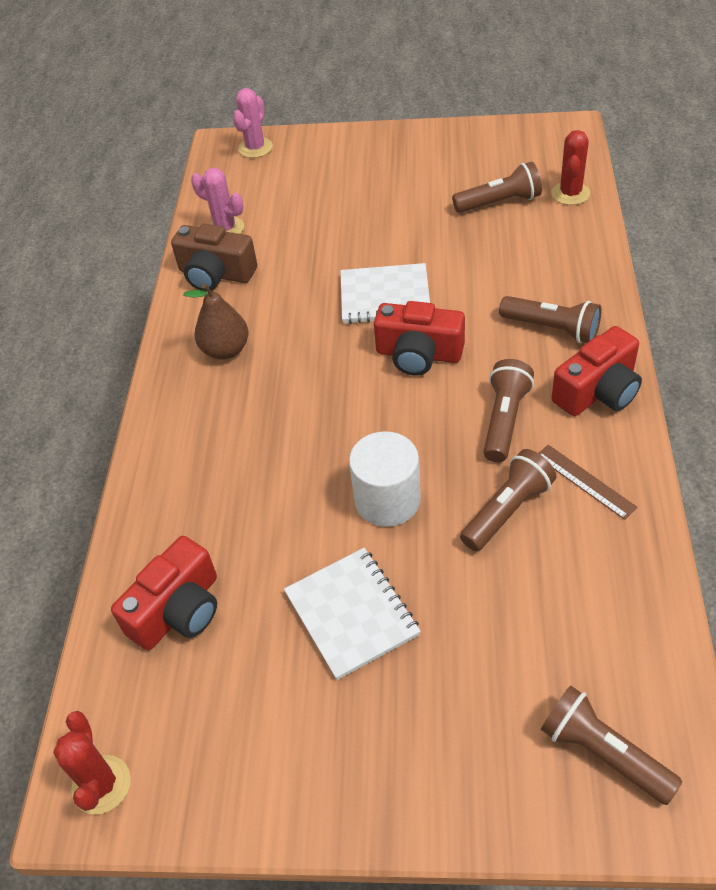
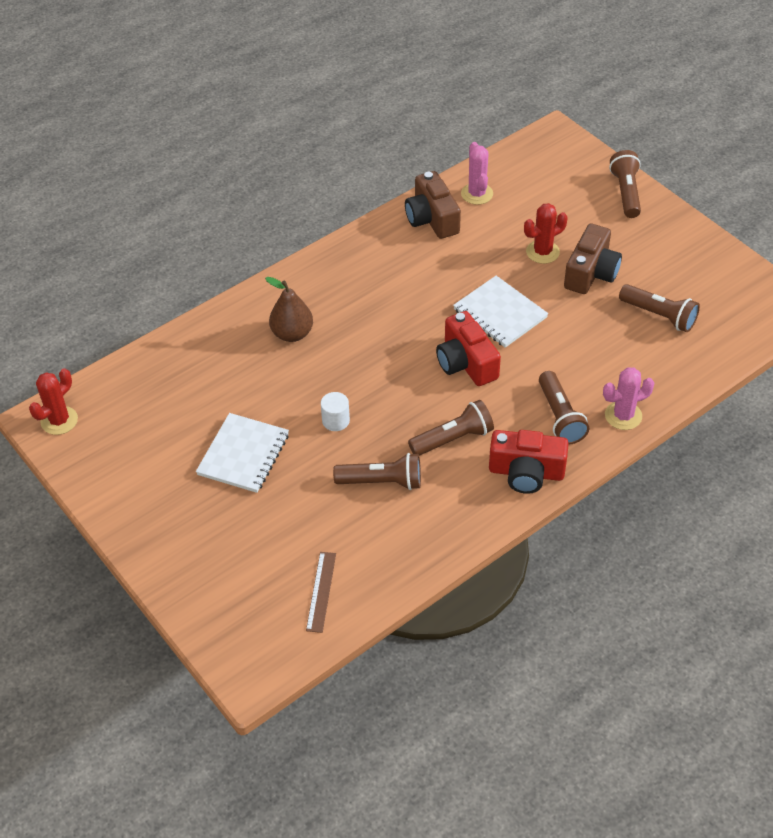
camera: 45 degrees right, 0 degrees up
(178, 610) = (178, 379): red camera -> none
(225, 350) = (374, 269): brown pear -> brown pear (292, 334)
(255, 148) = (571, 152): pink cactus -> pink cactus (623, 416)
(387, 500) = (335, 420): white cylinder -> white cylinder, size x0.56
(405, 213) = (591, 273): none -> brown camera
(570, 193) = (713, 349): red cactus -> red cactus (542, 252)
(585, 481) = (442, 507): brown ruler -> brown ruler (321, 591)
(602, 753) = (255, 618): brown flashlight -> brown flashlight (626, 192)

